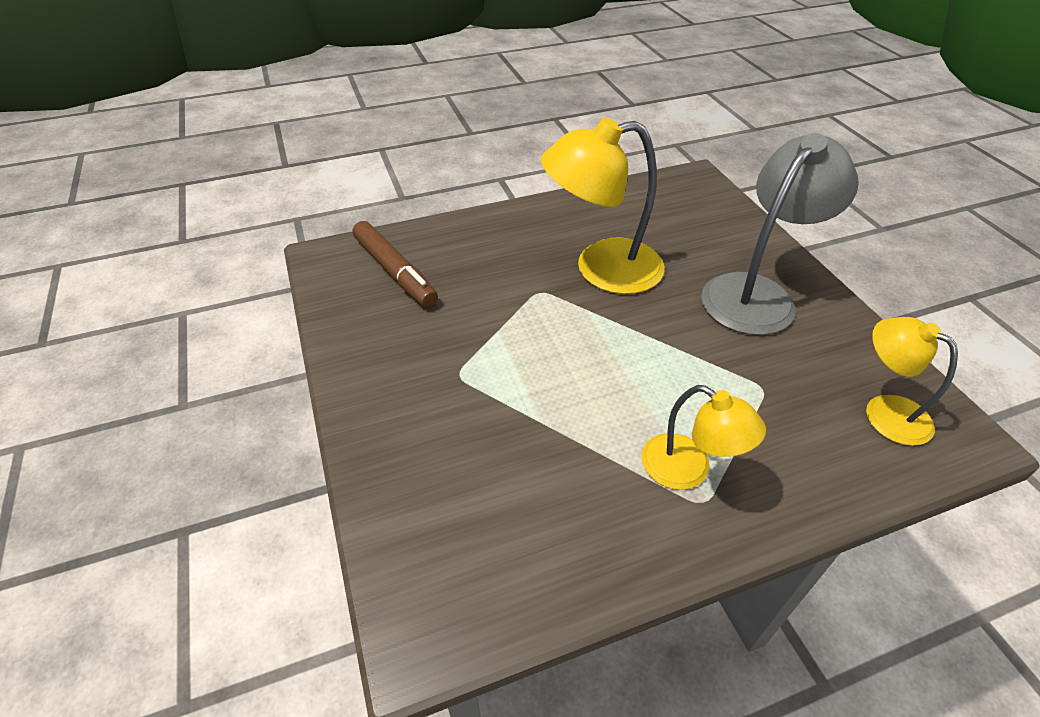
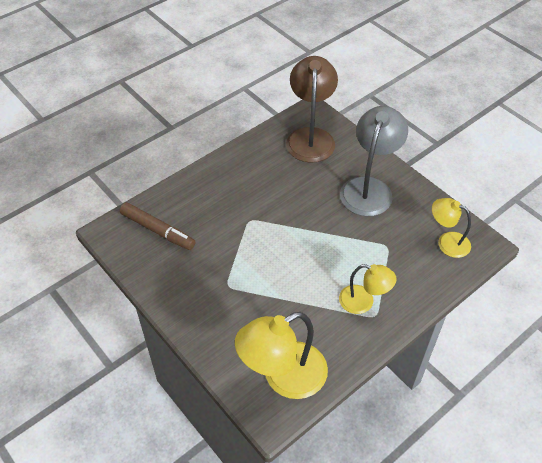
camera: 20 degrees left, 5 degrees up
(601, 269) = (279, 195): yellow lamp -> yellow lamp (283, 377)
(682, 207) = (310, 137): none -> brown lamp

